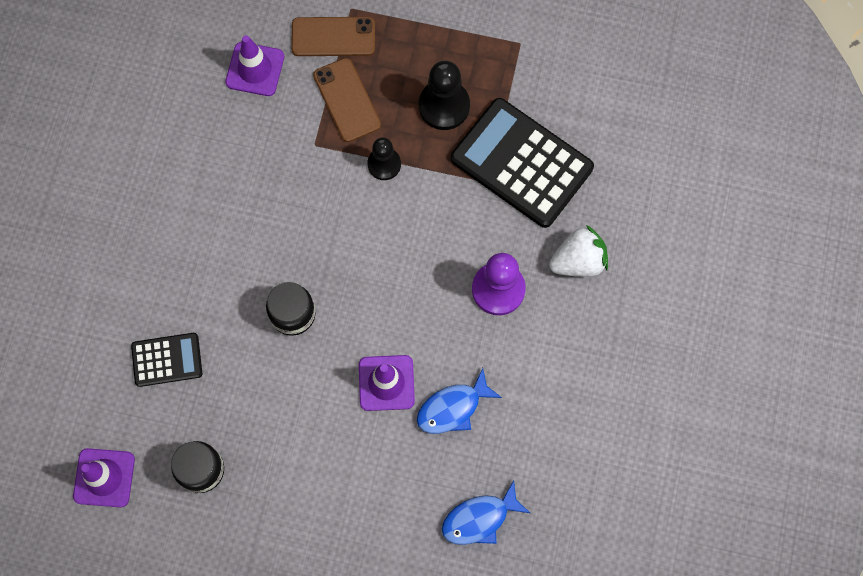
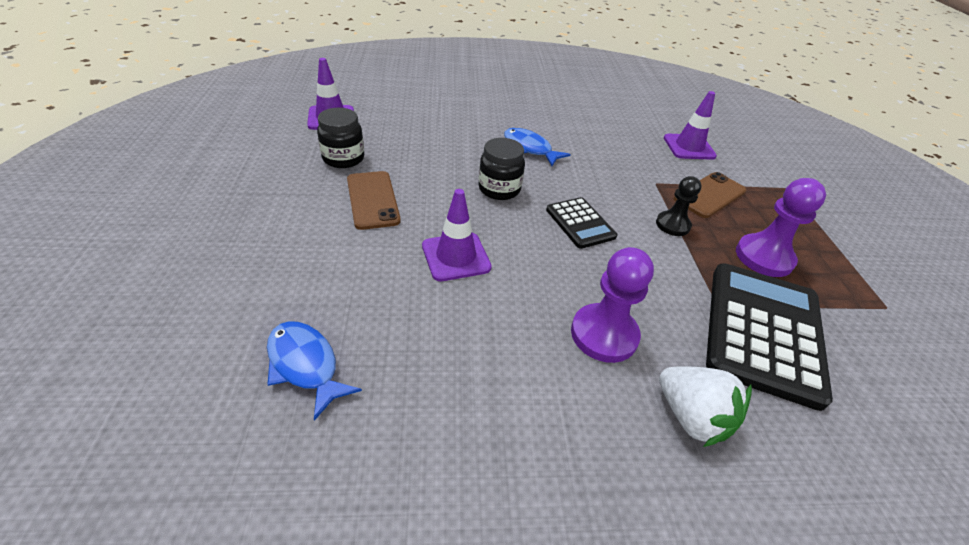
camera: 70 degrees right, 30 degrees down
(167, 360) = (433, 134): black calculator -> black calculator (580, 223)
(333, 37) = (754, 181): brown phone -> brown phone (372, 200)
(444, 106) = (764, 257): black pawn -> purple pawn
(453, 408) = (444, 315): blue fish -> blue fish (529, 148)

